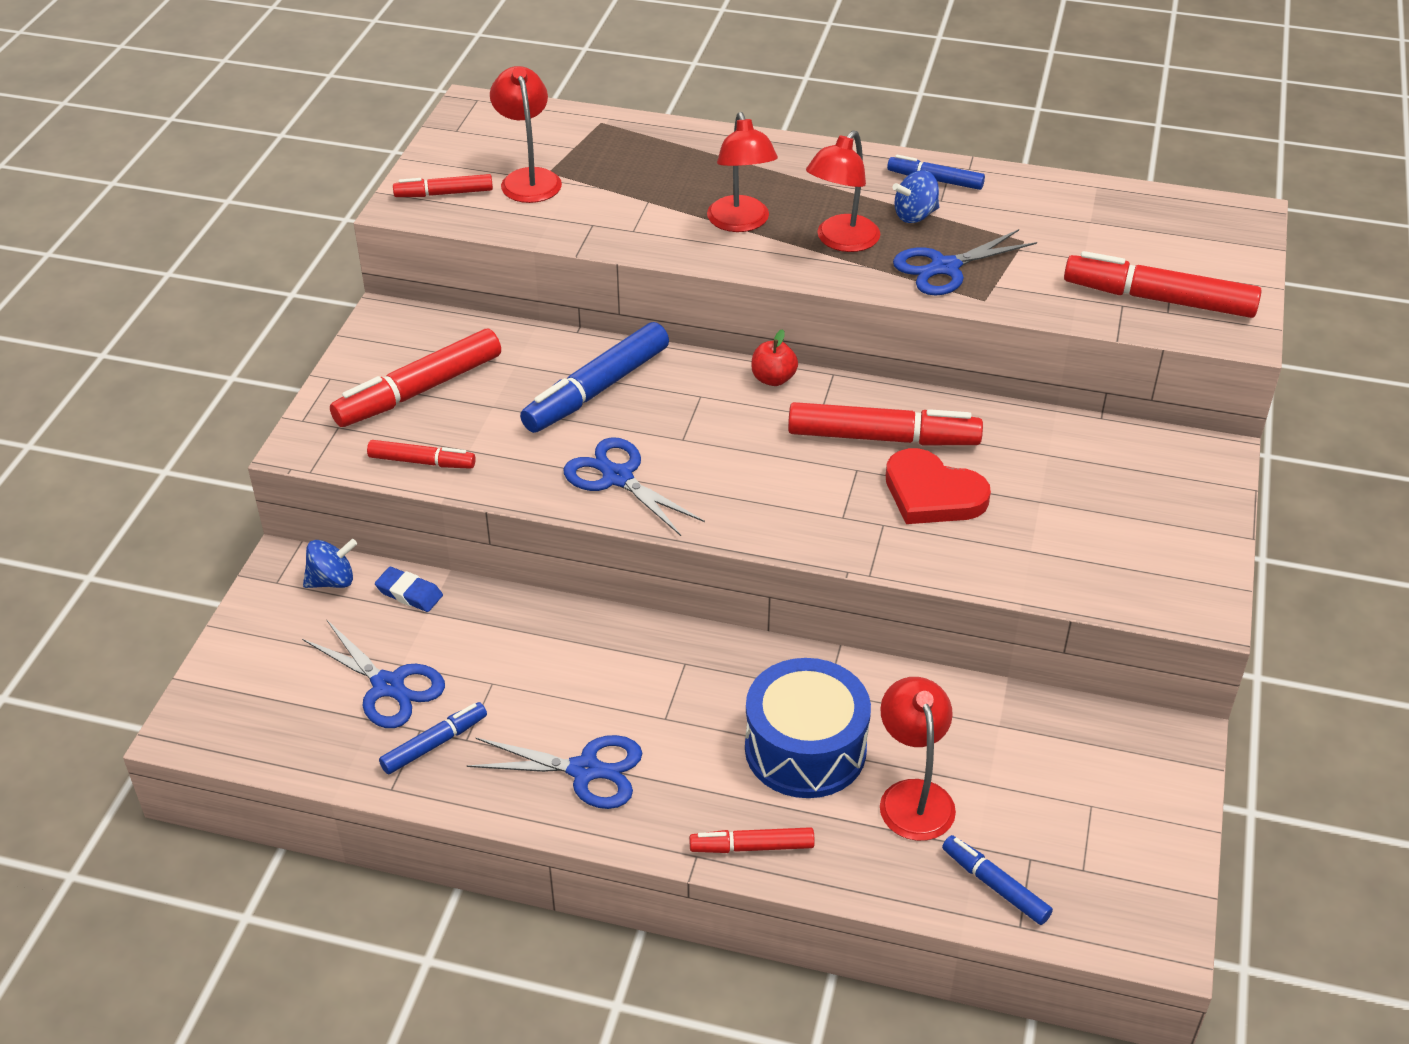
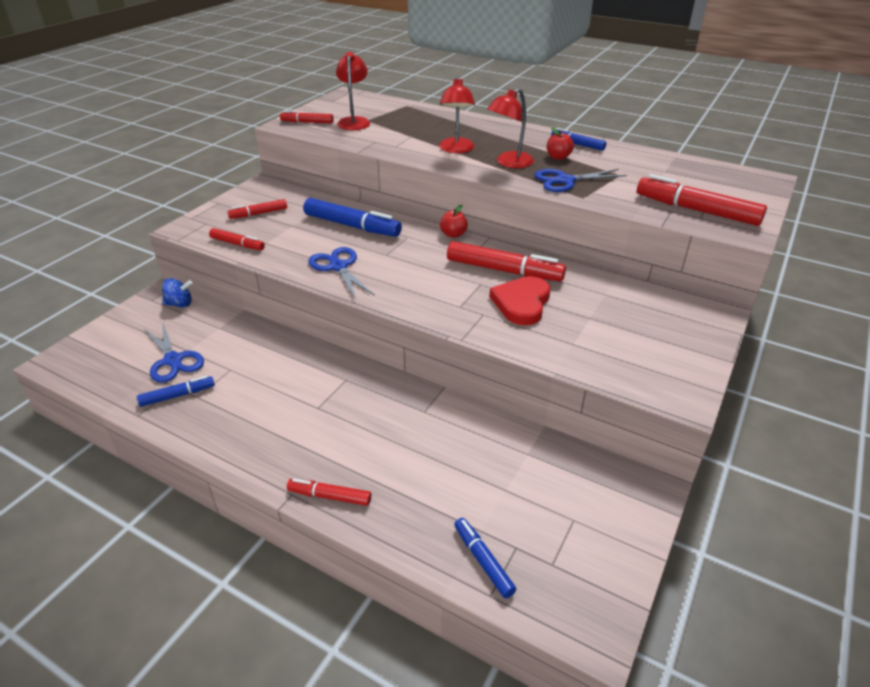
camera: 15 degrees right, 5 degrees down
(409, 593) = (215, 316): blue eraser -> none
(419, 391) = (258, 214): red marker -> red marker, size x0.56
(585, 770) = (253, 428): blue scissors -> none
(597, 390) = (352, 226): blue marker -> blue marker turned 120 degrees counterclockwise
(805, 749) = (394, 442): blue drum -> none
(913, 796) = (451, 487): red lamp -> none
(915, 215) = (558, 157): blue spinning top -> red apple
(932, 494) = (522, 303): red heart -> red heart turned 60 degrees clockwise

